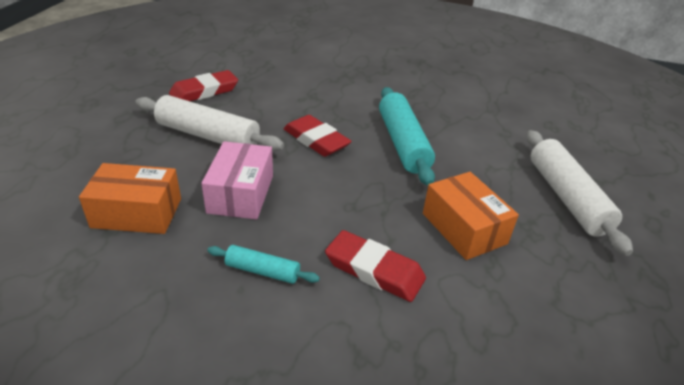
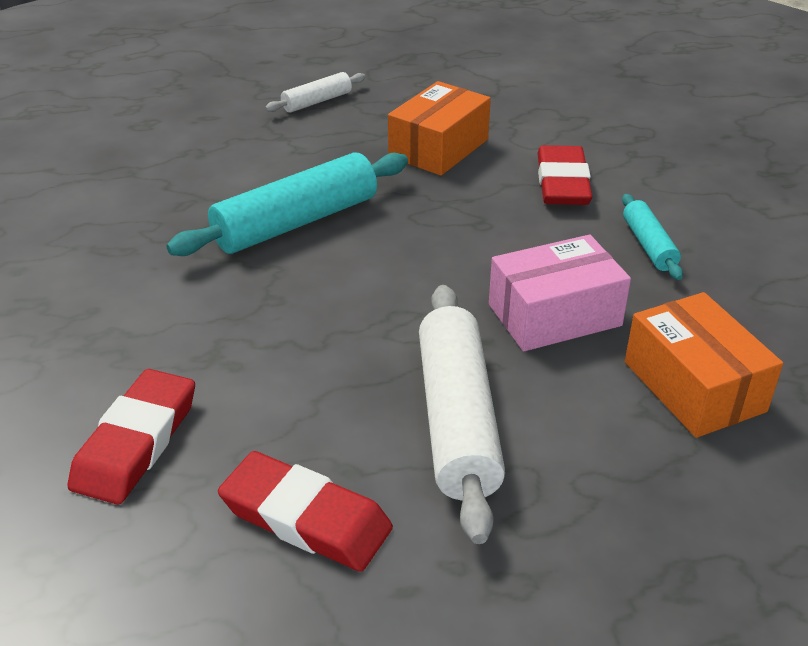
camera: 115 degrees left, 0 degrees up
(316, 140) = (359, 299): red eraser -> red eraser (136, 442)
(566, 197) = (317, 101): white rolling pin -> white rolling pin, size x0.52

